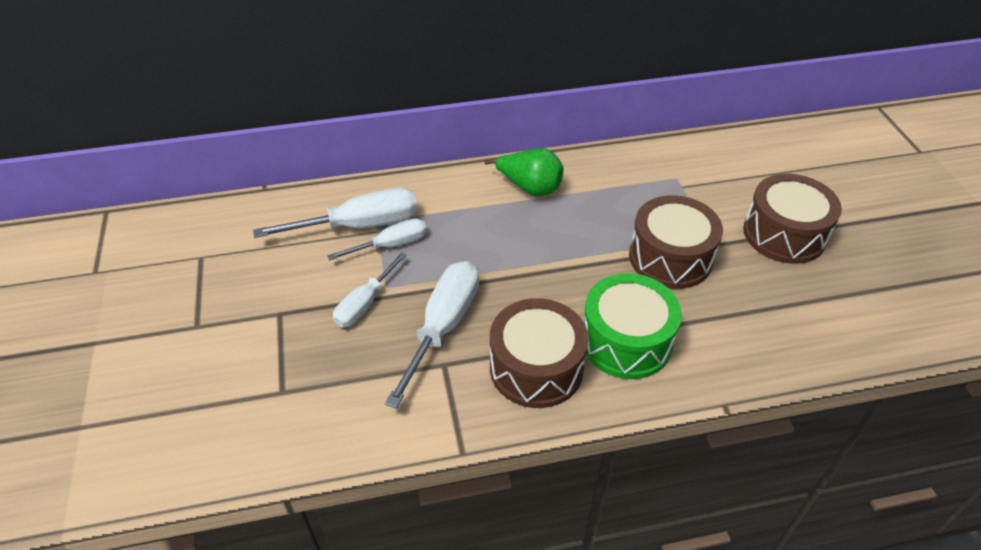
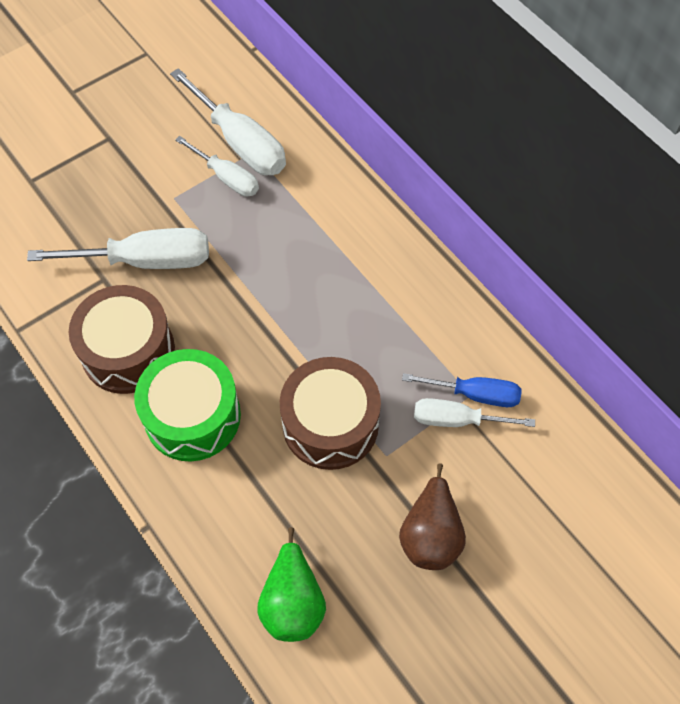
camera: 65 degrees right, 15 degrees up
(365, 303) = (146, 191): white screwdriver -> white screwdriver (457, 420)
(530, 188) = (371, 258): green pear -> green pear (293, 602)
(677, 175) = (474, 394): none -> blue screwdriver
(784, 234) = (431, 534): brown drum -> brown pear

